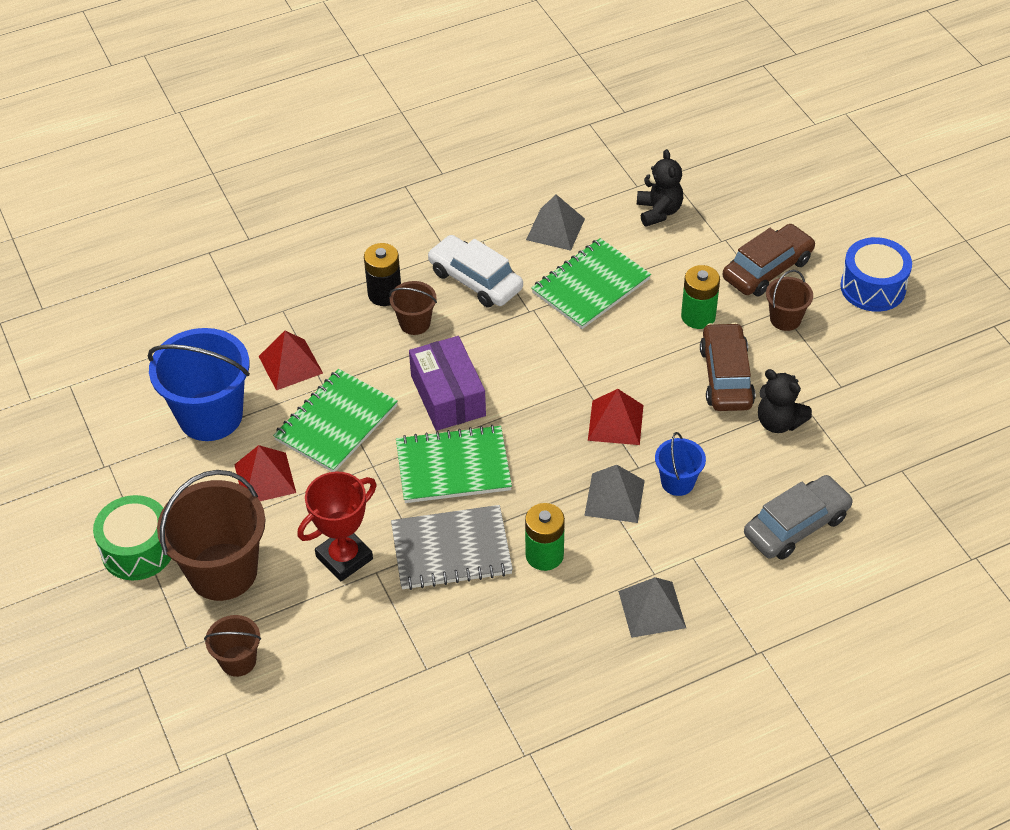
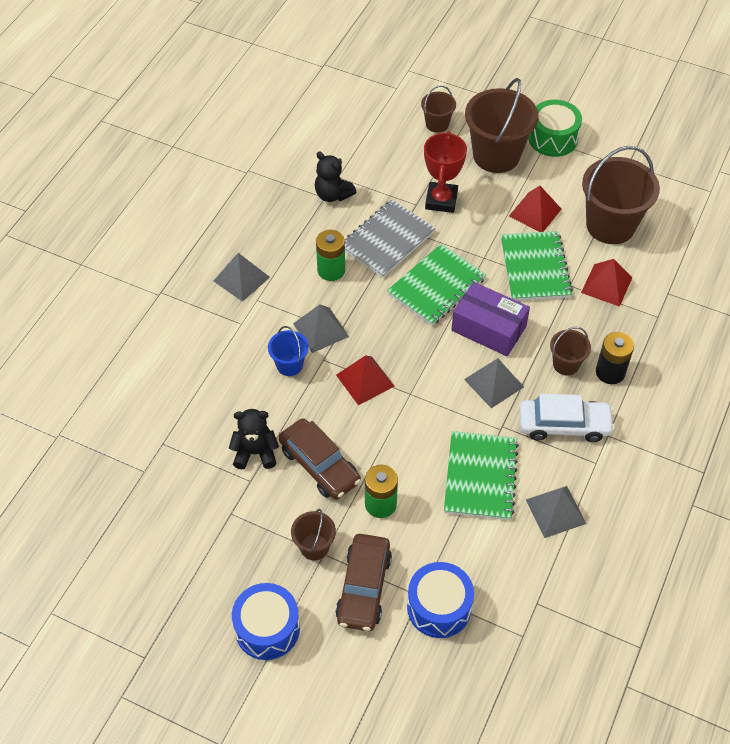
camera: 140 degrees right, 5 degrees up
(210, 416) = (610, 225): blue bucket -> brown bucket
(497, 348) = (494, 383): none -> grey pyramid
(659, 211) = (496, 587): black teddy bear -> black teddy bear (333, 195)
(717, 224) = (439, 607): none -> blue drum
(796, 526) = (190, 384): grey car -> none

